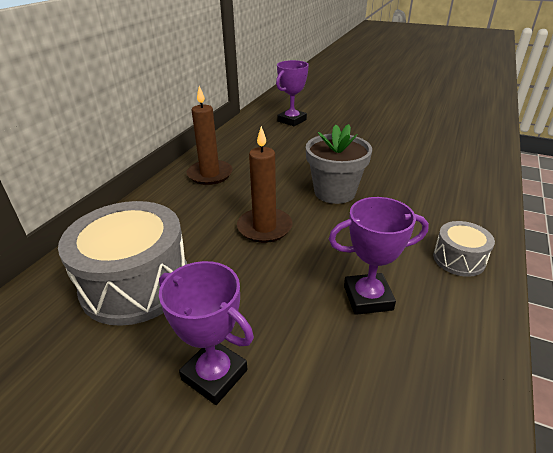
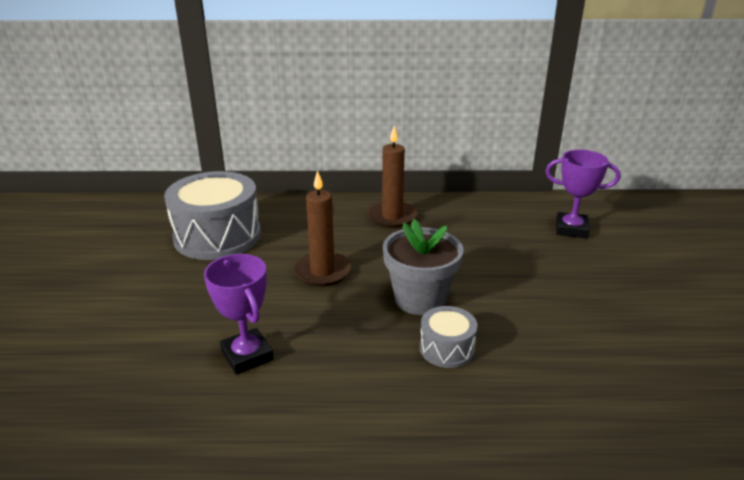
camera: 65 degrees right, 5 degrees down
(214, 375) = (139, 297): purple trophy -> none
(459, 259) = (343, 416): grey drum -> grey drum (446, 348)

